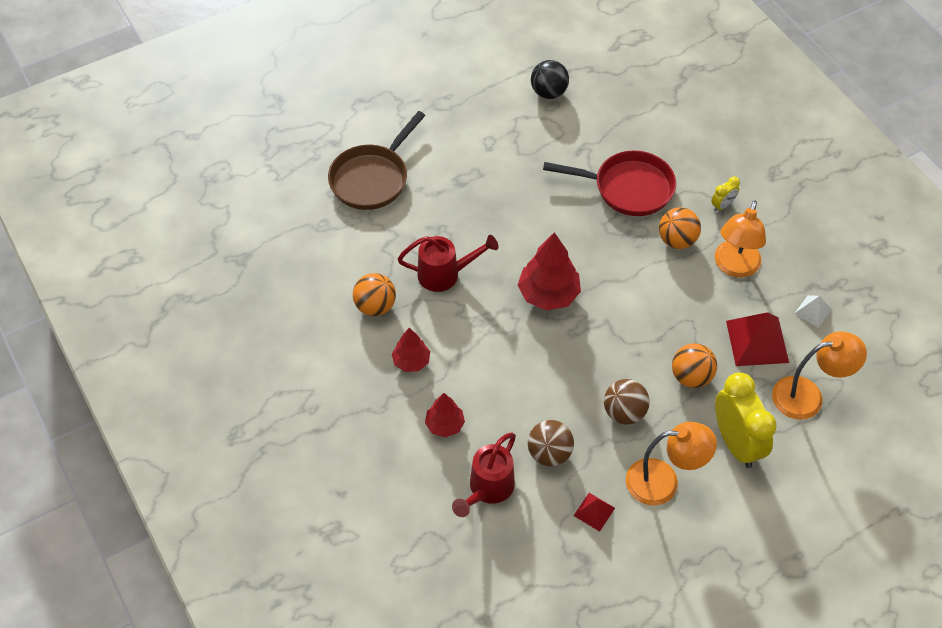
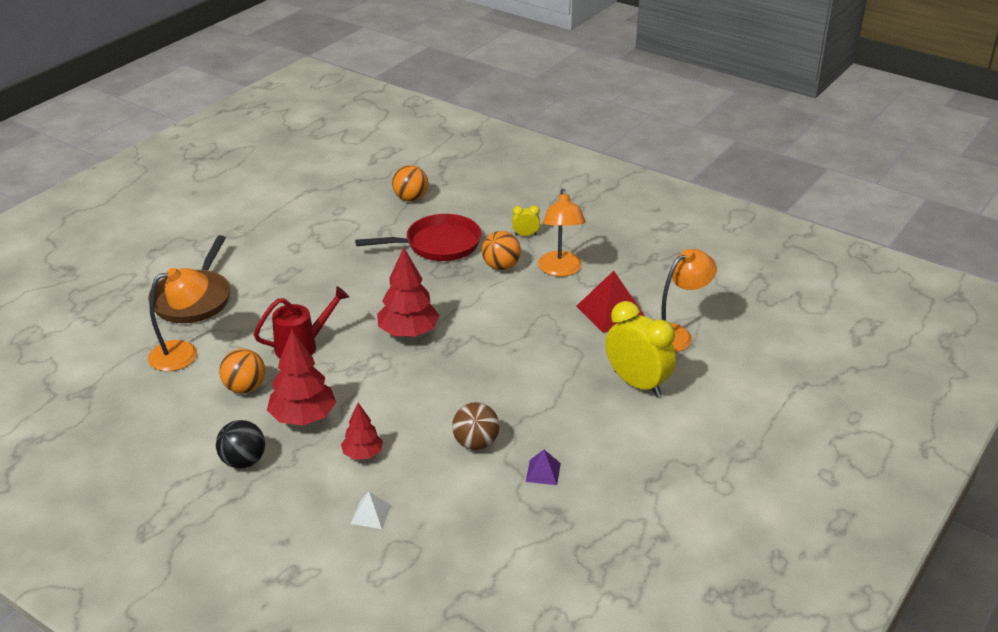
camera: 25 degrees left, 20 degrees down
(411, 361) = (303, 417): red tree -> red tree, size x1.68
(488, 489) = (432, 488): red watering can -> none
(548, 92) = (331, 202): black ball -> black ball (243, 461)
(594, 511) = (543, 472): red pyramid -> purple pyramid
(624, 412) = (526, 393): brown ball -> none
(663, 482) = (592, 430): orange lamp -> orange lamp (184, 353)
(691, 376) = (570, 351): orange ball -> orange ball (411, 198)
(722, 205) = (525, 235): yellow clock -> yellow clock turned 120 degrees counterclockwise
(813, 311) = (643, 280): white pyramid -> white pyramid (370, 514)

